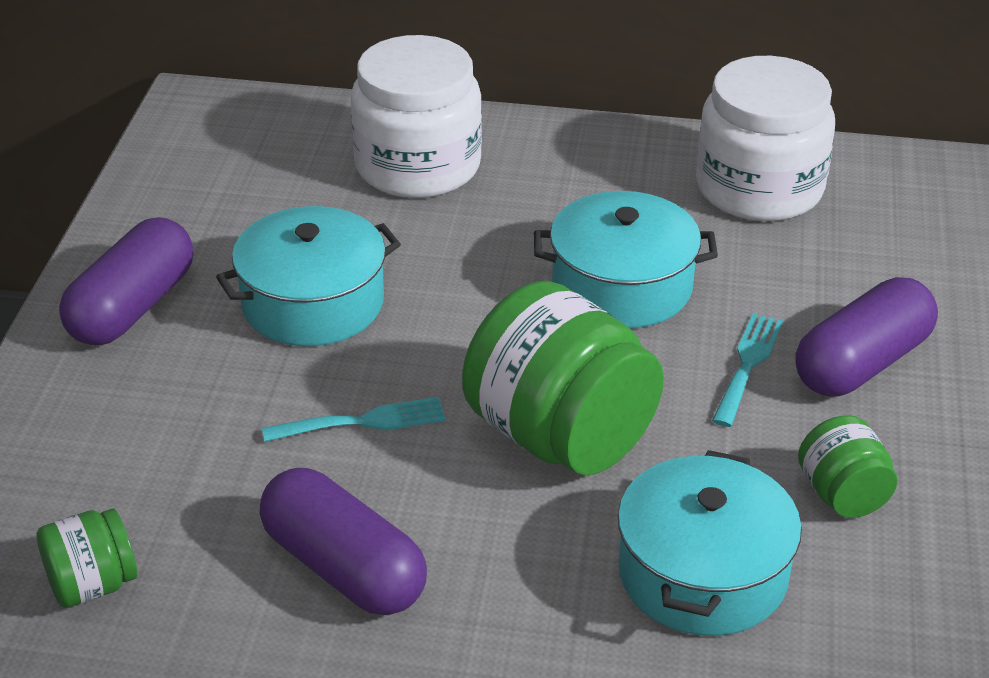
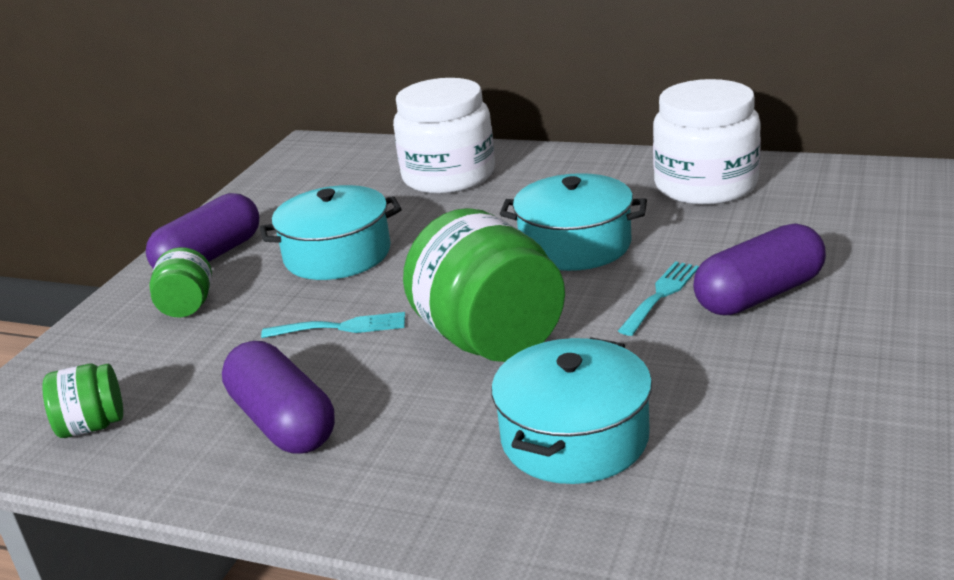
camera: 15 degrees right, 10 degrees down
(842, 495) = (716, 385): green jar -> green jar (187, 307)

